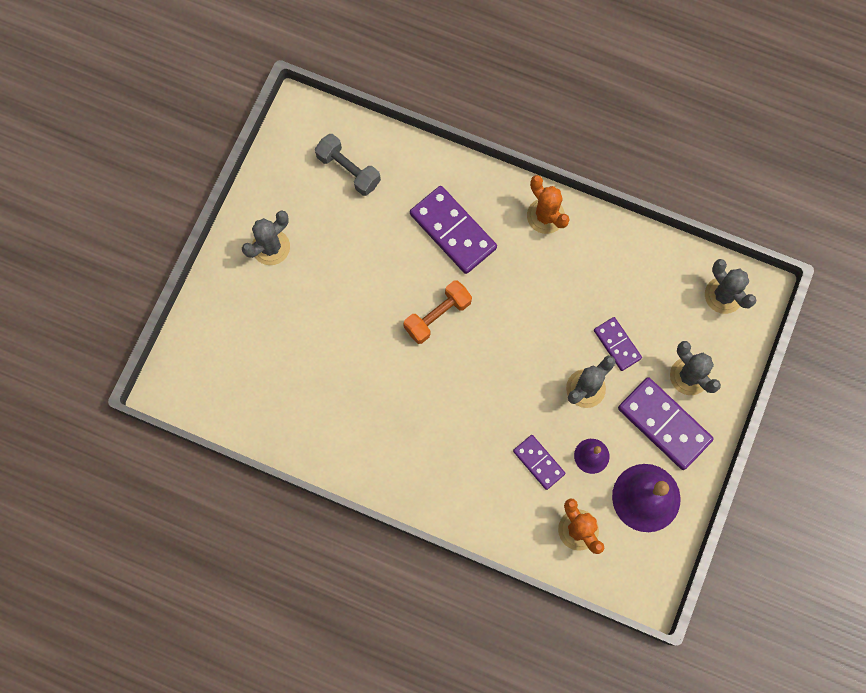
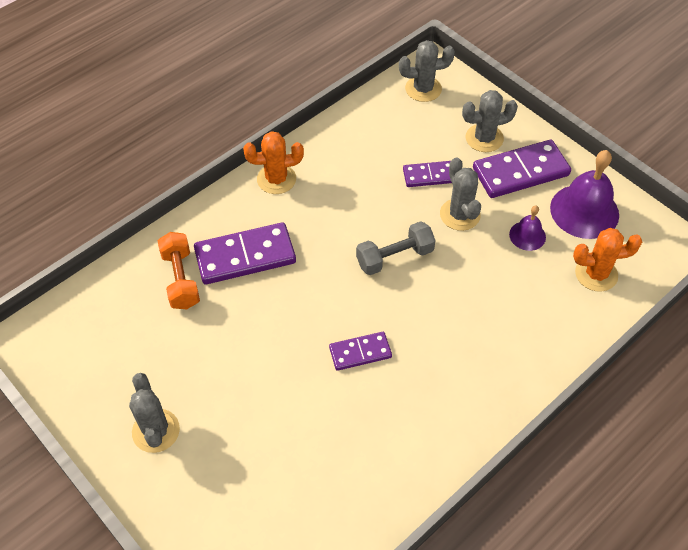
camera: 65 degrees left, 20 degrees down
(348, 170) = (121, 320): grey dumbbell -> grey dumbbell (394, 257)
(437, 316) = (324, 304): orange dumbbell -> orange dumbbell (181, 279)
(538, 462) = (516, 279): purple domino -> purple domino (360, 352)

